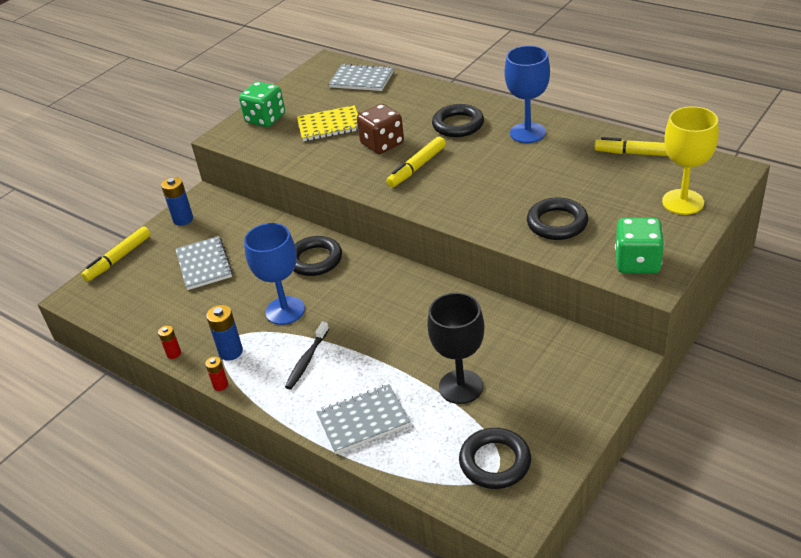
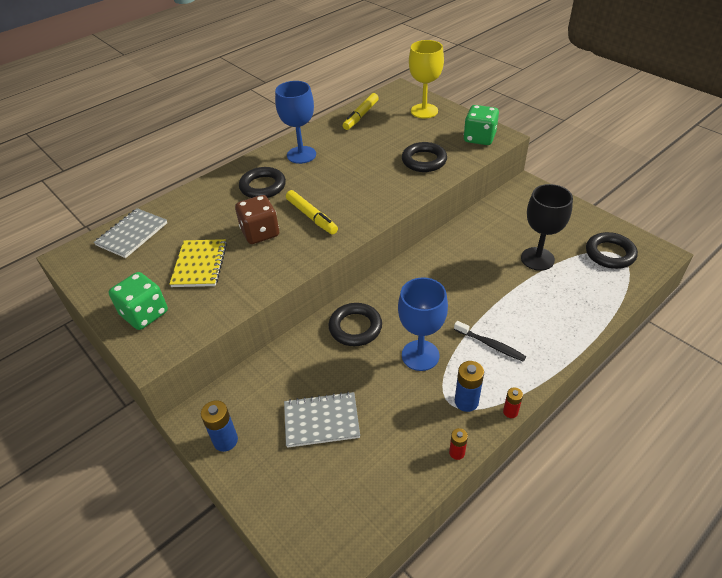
camera: 80 degrees left, 5 degrees up
(119, 259) = (267, 515): yellow marker -> none
(363, 420) = (565, 316): grey notebook -> none

